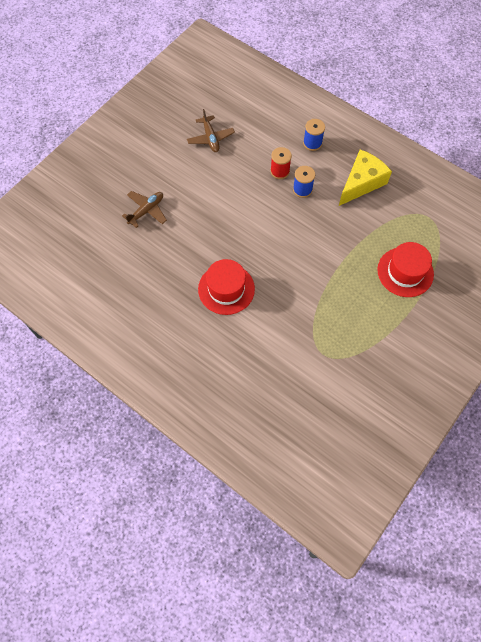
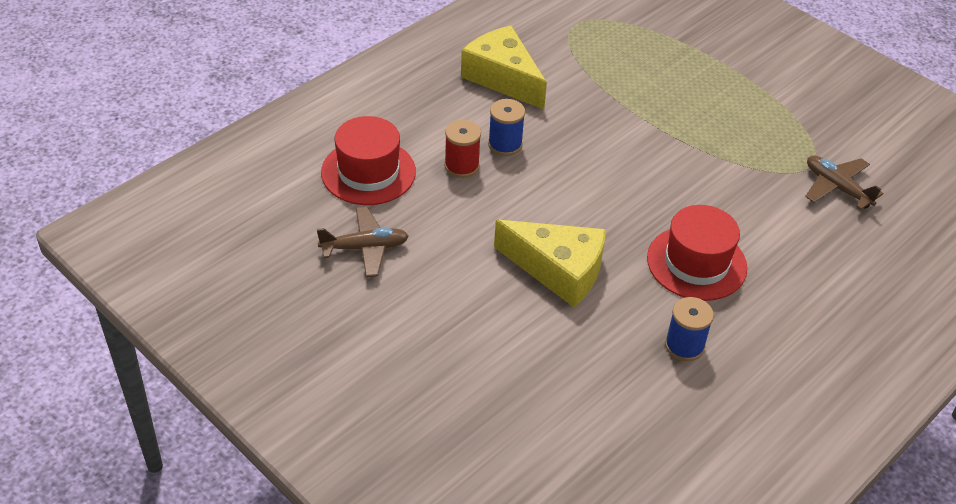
camera: 85 degrees left, 20 degrees down
(146, 211) = (520, 360): brown plane -> brown plane (837, 188)
(209, 222) = (558, 270): none -> yellow cheese
(312, 143) = (410, 119): blue spool -> blue spool (684, 346)
(405, 272) = (669, 62): red hat -> red hat (368, 172)

